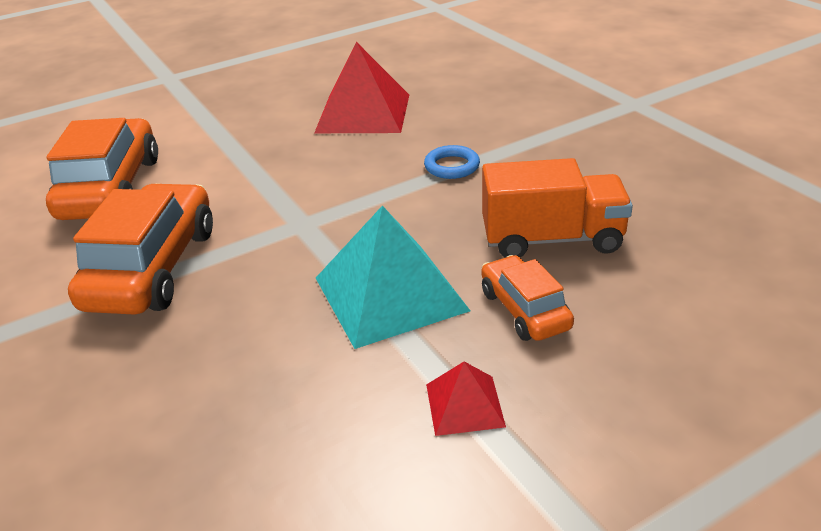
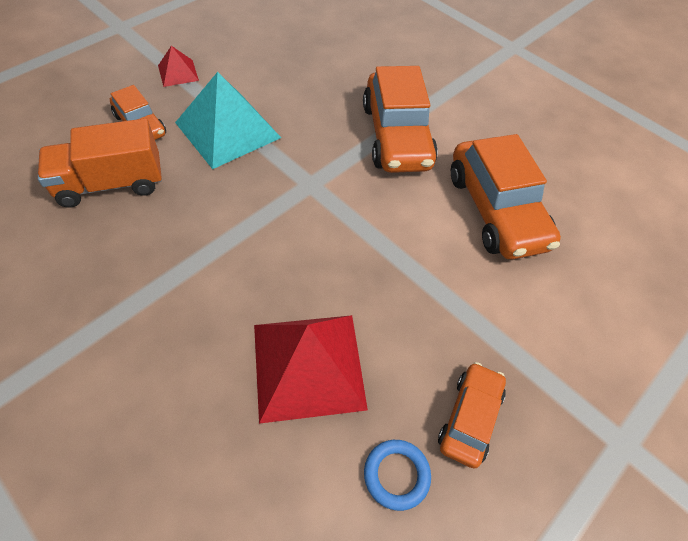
camera: 160 degrees right, 20 degrees up
(260, 89) = (469, 418): none -> orange car
(452, 166) = (193, 268): blue ring -> blue ring (396, 475)

